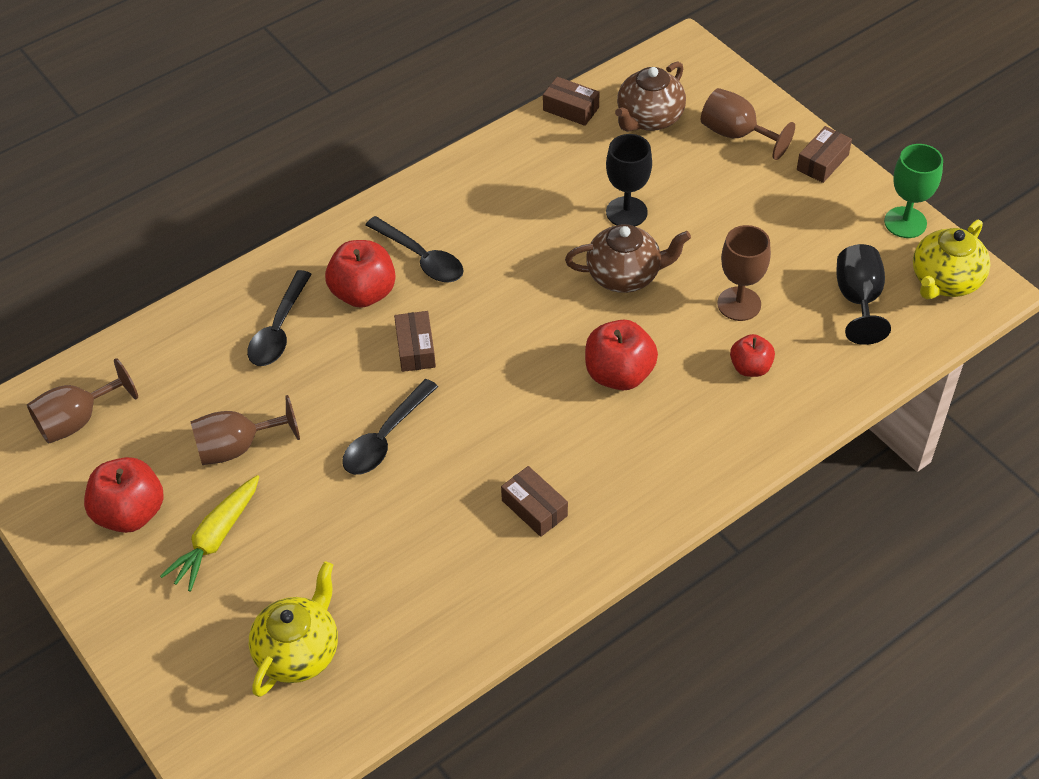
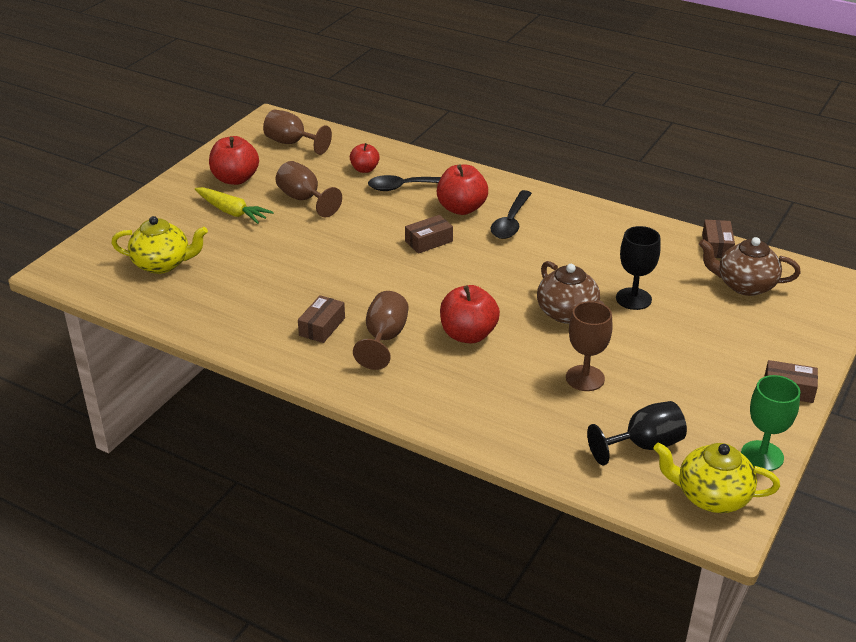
camera: 65 degrees right, 15 degrees down
(216, 538) = (232, 212): yellow carrot -> yellow carrot turned 150 degrees counterclockwise
(385, 437) = (345, 250): black spoon -> none
(736, 135) = (772, 334): brown goblet -> brown goblet (384, 338)
(750, 368) = (522, 399): red apple -> red apple (365, 169)

